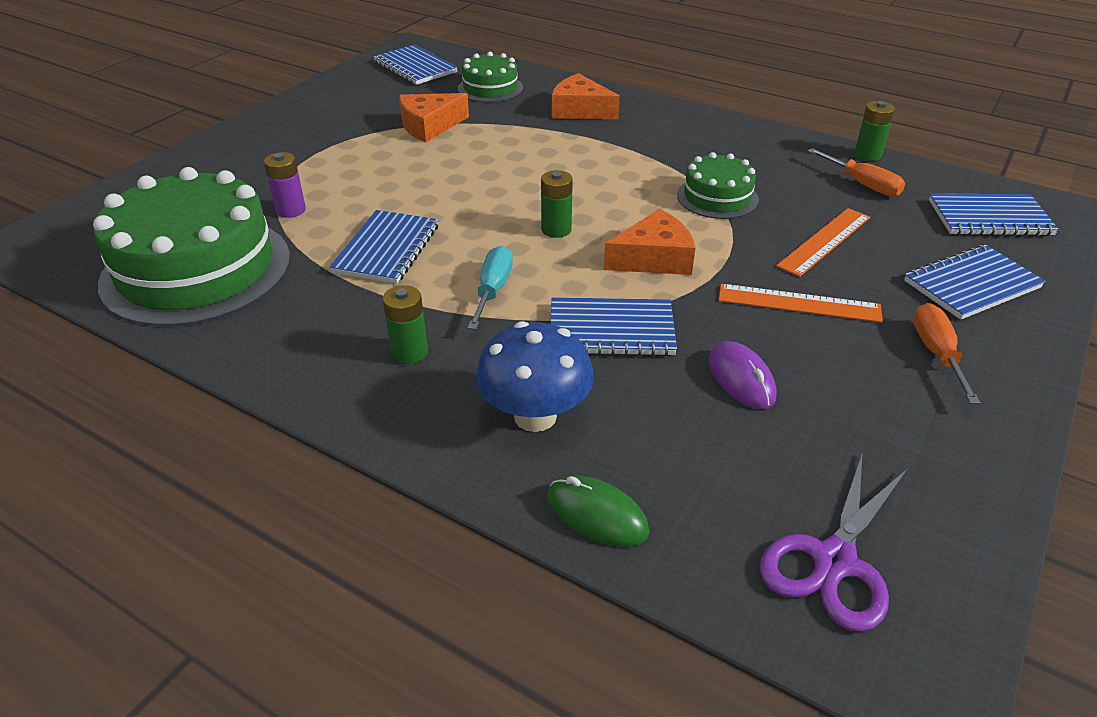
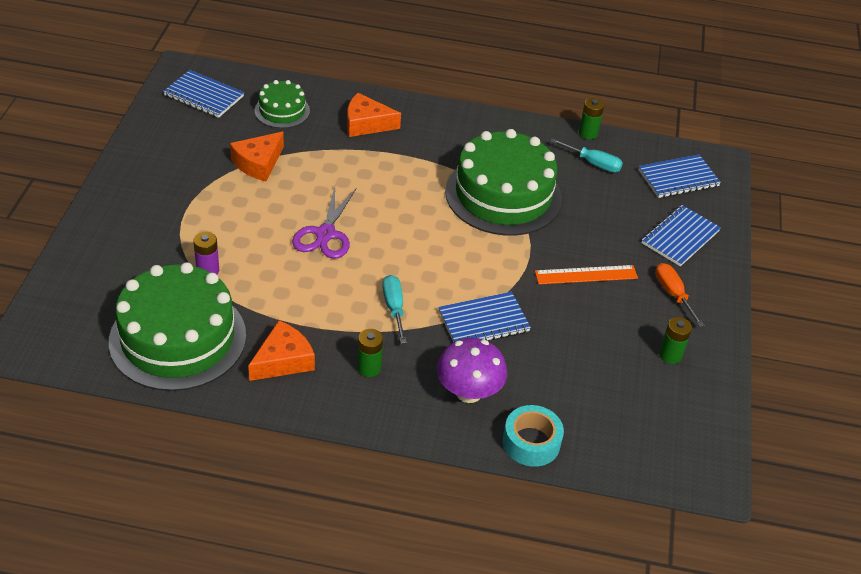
camera: 25 degrees left, 5 degrees up
(387, 249) = (302, 290): blue notebook -> none
(535, 416) = (468, 392): blue mushroom -> purple mushroom
(556, 230) = (409, 247): green battery -> green battery (670, 355)
(597, 514) = (531, 442): green mouse -> turquoise tape
(654, 258) = (484, 258): orange cheese -> orange cheese (283, 360)
(717, 197) = (503, 195): green cake -> green cake, size x2.01
(741, 378) = (572, 338): purple mouse -> none
(824, 241) = (585, 220): orange ruler -> none
(834, 561) = (656, 435): purple scissors -> purple scissors (325, 234)
(863, 184) = (593, 163): orange screwdriver -> turquoise screwdriver

